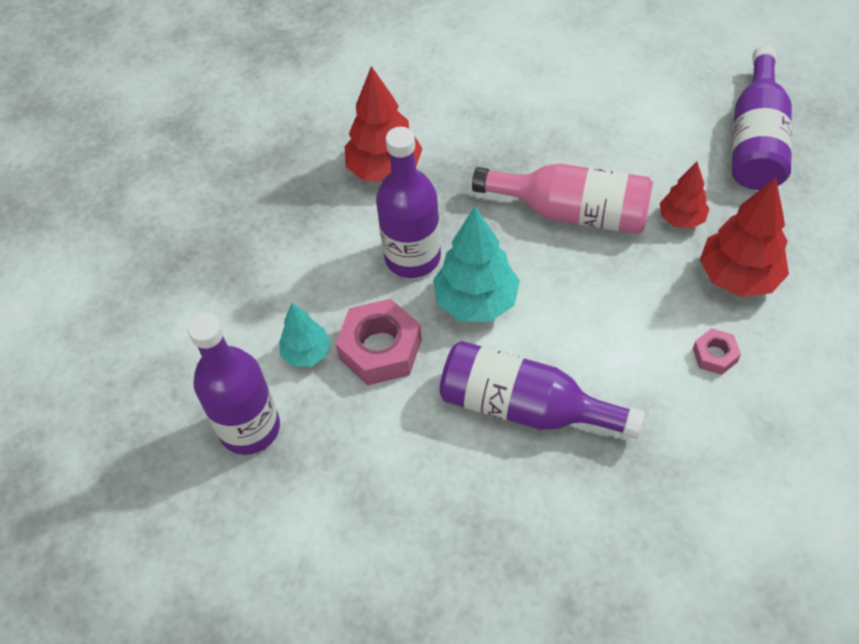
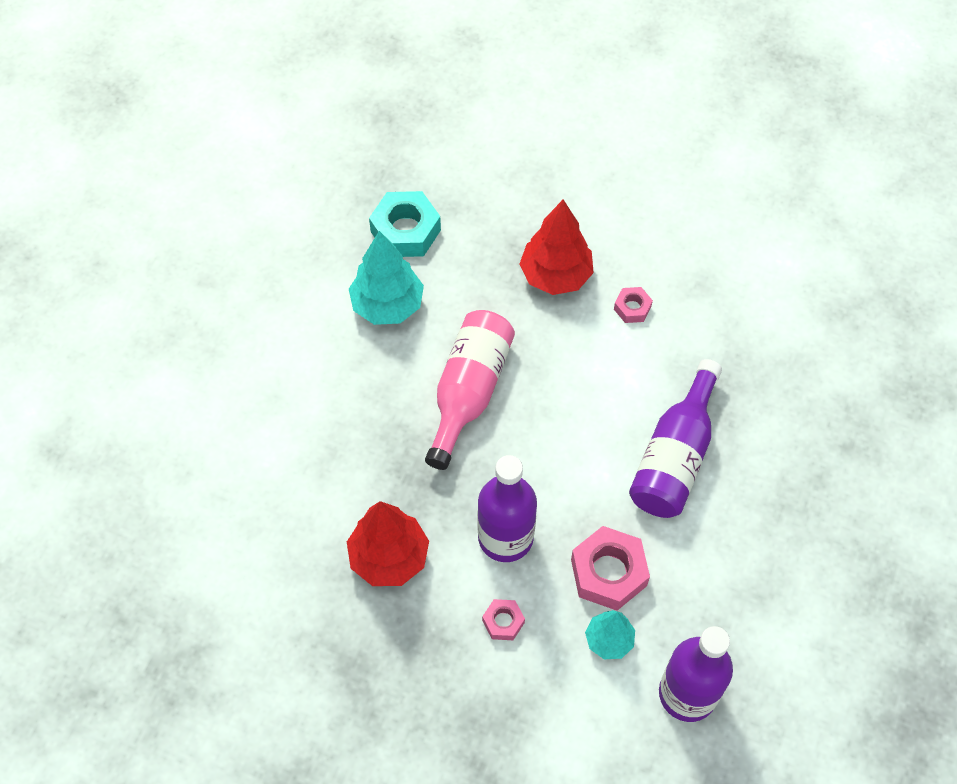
camera: 90 degrees left, 5 degrees up
(324, 263) = (503, 622): none -> pink nut
(476, 302) = (563, 485): turquoise tree -> turquoise tree (387, 305)
(681, 219) = (488, 306): red tree -> none
(756, 140) = (405, 231): purple bottle -> turquoise nut

